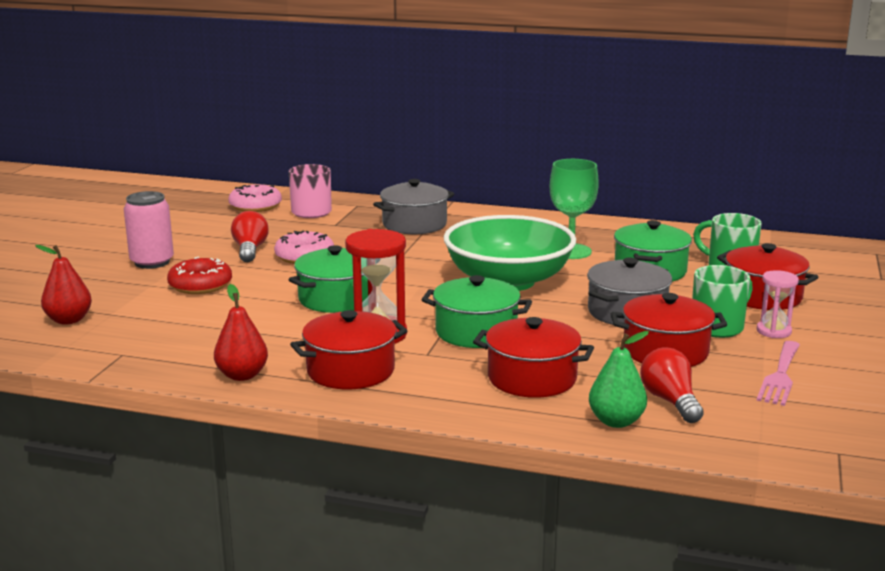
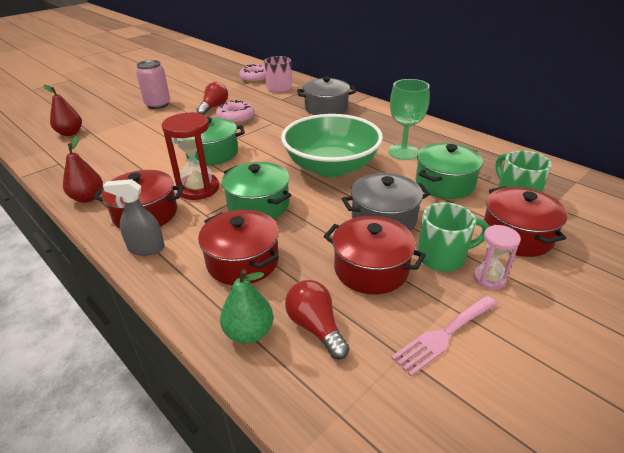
camera: 30 degrees right, 15 degrees up
(200, 285) = (158, 125): red donut -> none
(406, 396) = (146, 248): none -> grey spray bottle
(670, 401) = (315, 327): red light bulb -> red light bulb turned 45 degrees counterclockwise

